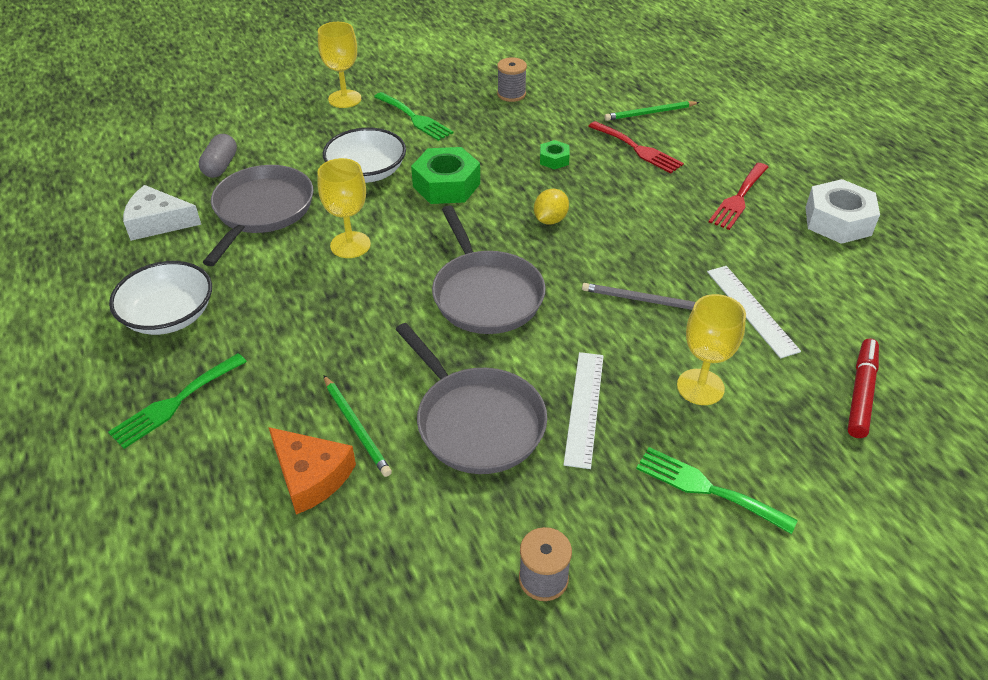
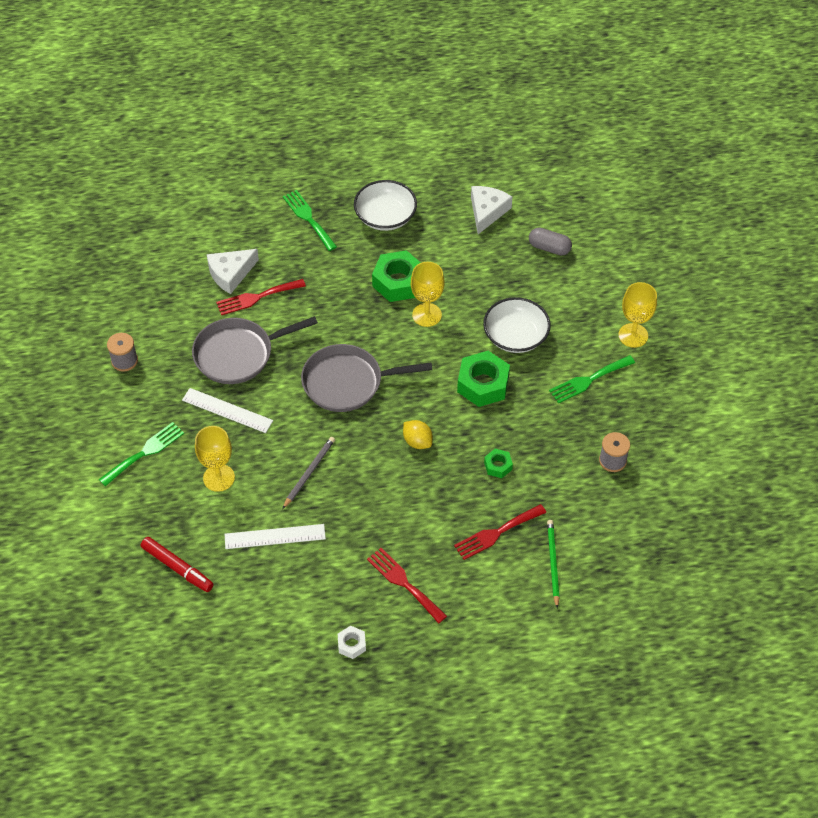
camera: 105 degrees right, 10 degrees up
(262, 210) = (484, 269): grey pan -> none
(297, 280) = (398, 282): none -> green nut
(311, 476) = (230, 274): orange cheese -> white cheese
(356, 427) = (257, 297): green pencil -> red fork
(838, 221) = (351, 644): white nut -> white nut, size x0.51

